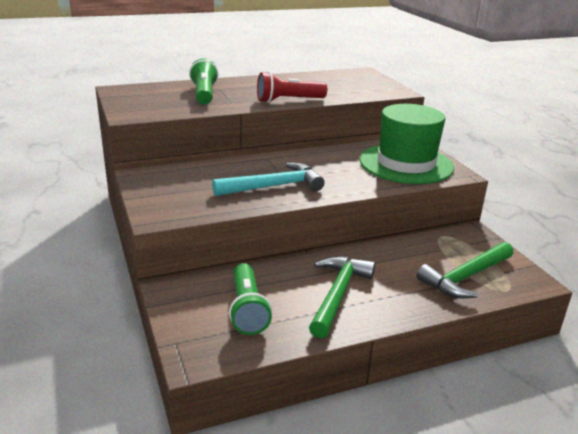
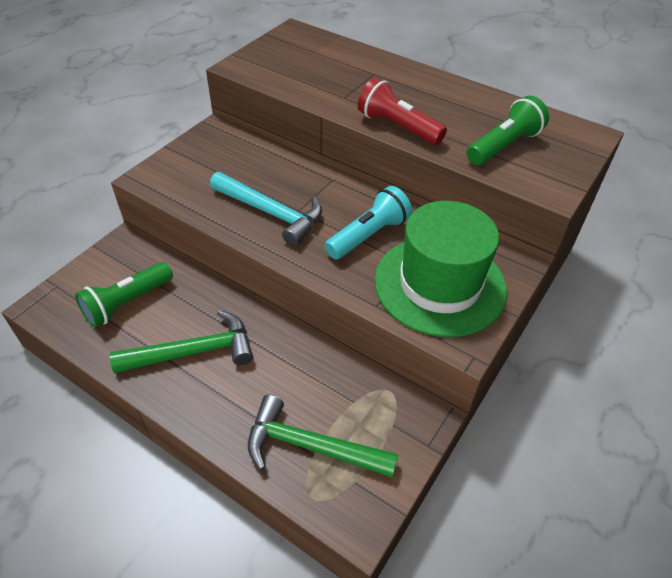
camera: 55 degrees right, 20 degrees up
(204, 94) = (344, 74): green flashlight -> green flashlight (503, 146)
(338, 166) = (368, 235): none -> turquoise flashlight

